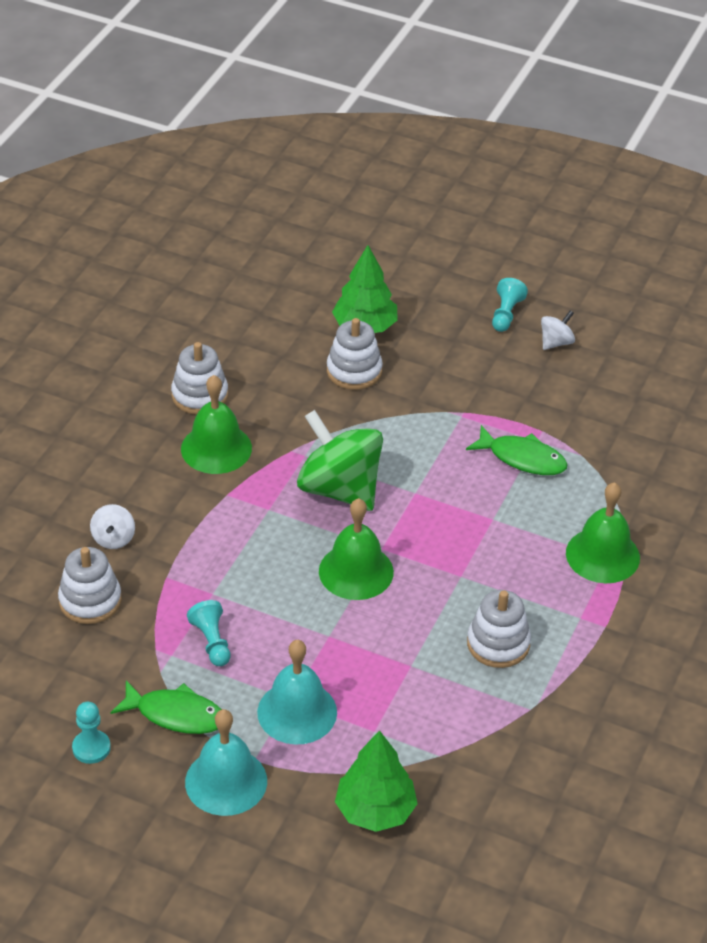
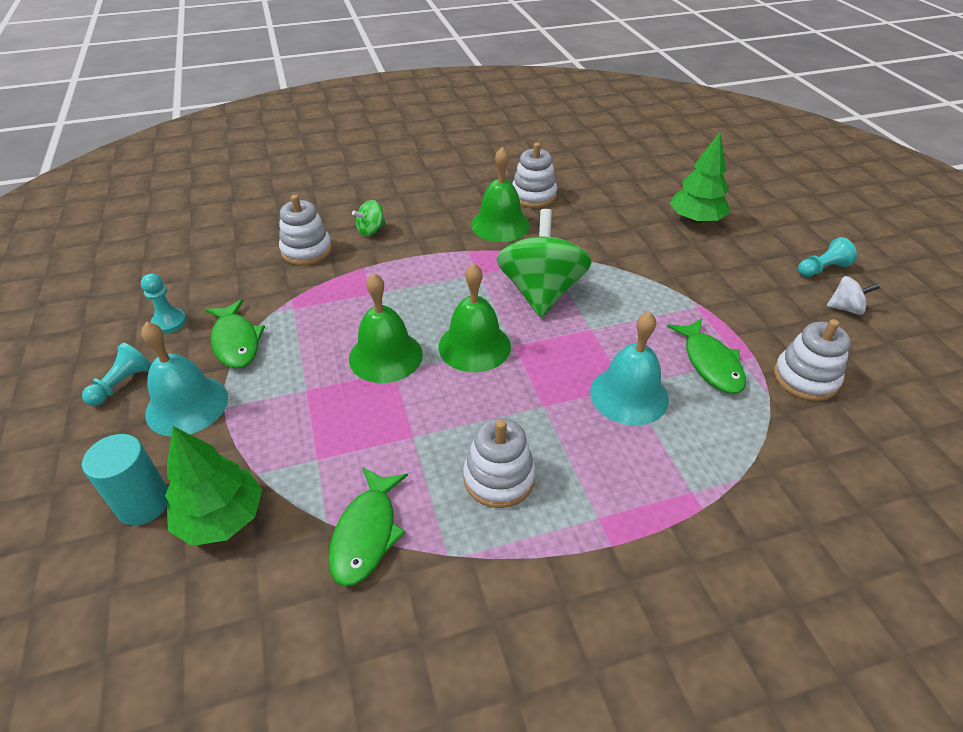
camera: 50 degrees right, 0 degrees up
(113, 538) = (371, 230): white spinning top -> green spinning top
(212, 641) = (325, 318): turquoise pawn -> turquoise pawn (122, 384)
(297, 712) = (296, 401): turquoise bell -> turquoise bell (629, 395)
(312, 849) = (144, 503): none -> turquoise cylinder
(354, 371) = (652, 237): white stacking toy -> white stacking toy (805, 378)
(471, 739) = (366, 533): none -> green fish
(602, 555) = (688, 484): green bell -> green bell (385, 356)

